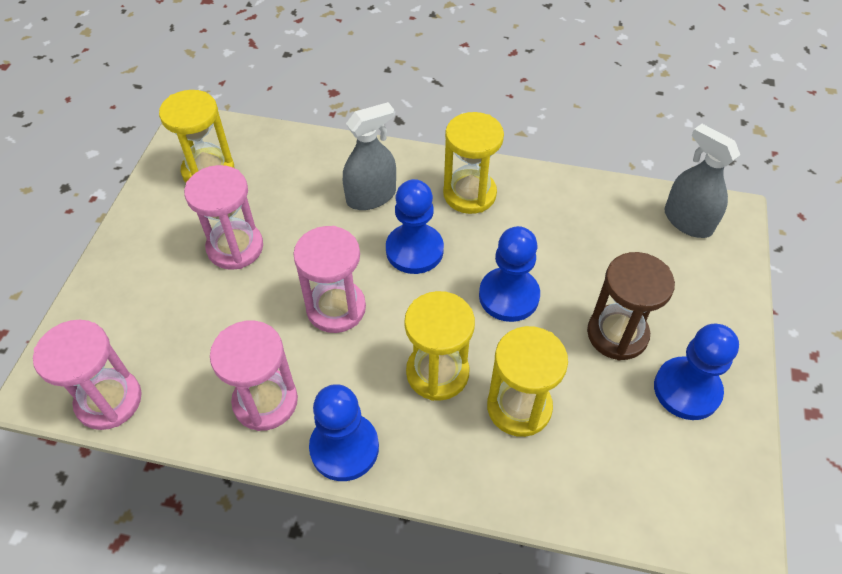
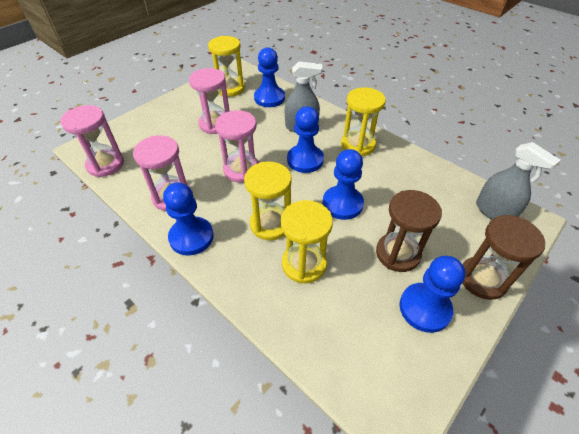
camera: 30 degrees right, 5 degrees down
(286, 164) = (269, 98): none -> blue pawn
(687, 221) = (494, 211): grey spray bottle -> grey spray bottle turned 150 degrees clockwise
(723, 320) = (482, 279): none -> brown hourglass

